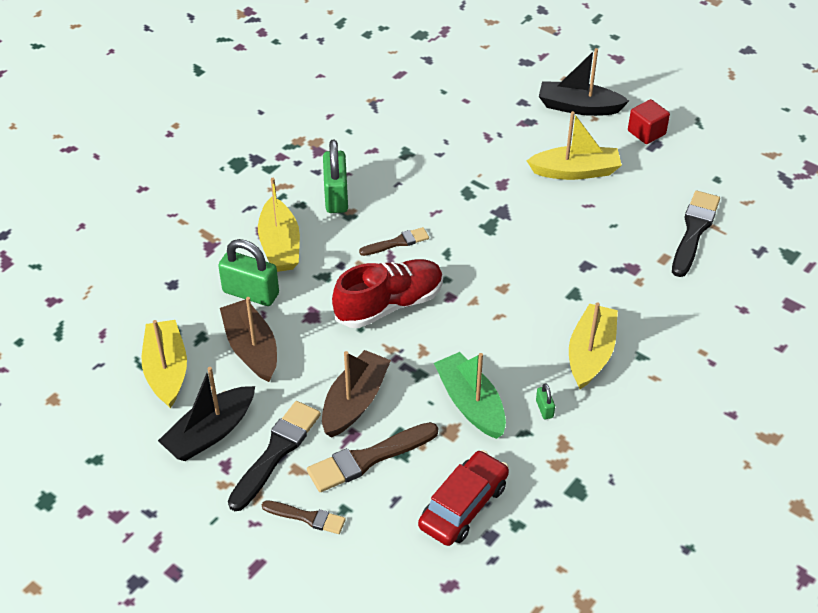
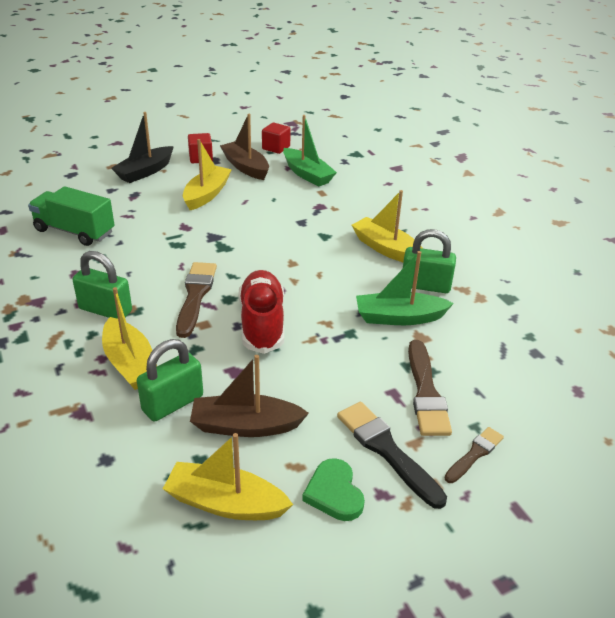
camera: 65 degrees left, 10 degrees down
(210, 433) = (334, 493): black boat -> green heart
(280, 245) = (130, 364): yellow boat -> yellow boat turned 45 degrees clockwise
(355, 402) = (357, 379): brown boat -> brown boat (245, 167)
(397, 242) = (195, 296): brown brush -> brown brush, size x1.68
(433, 117) = (74, 231): none -> green truck
(463, 506) = (500, 356): red car -> none
(544, 409) = (425, 285): green padlock -> green padlock, size x2.23
(694, 231) = (307, 174): black brush -> green boat
(732, 180) = (276, 148): none -> red cube

